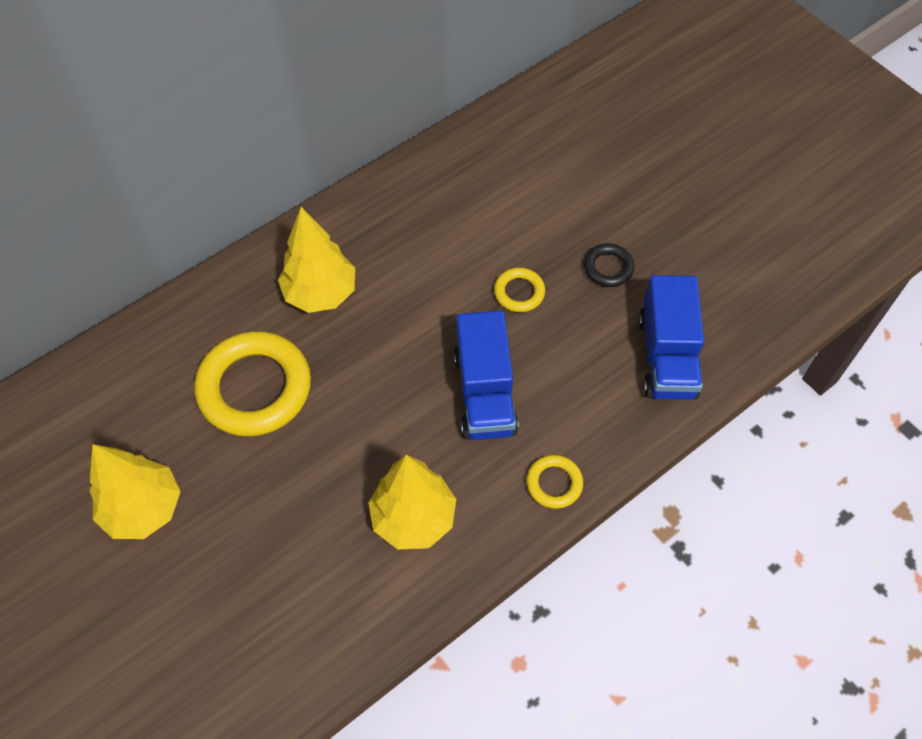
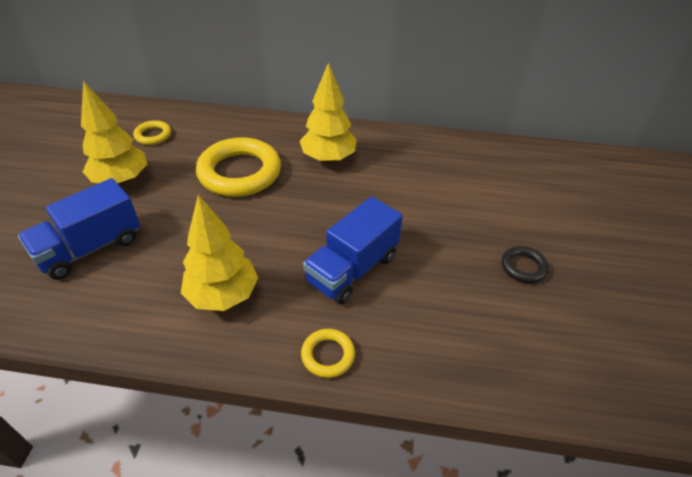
camera: 45 degrees right, 15 degrees down
(519, 292) = (443, 236): yellow ring -> yellow ring (153, 135)
(666, 356) = (508, 350): blue truck -> blue truck (90, 248)

